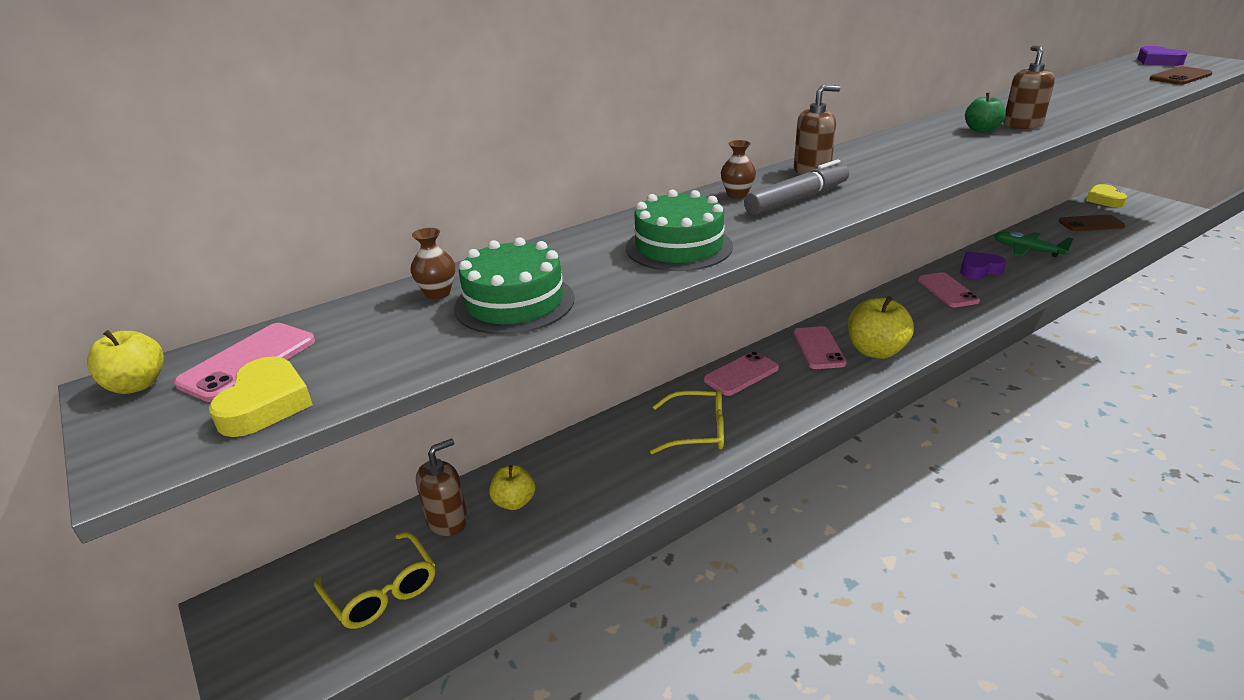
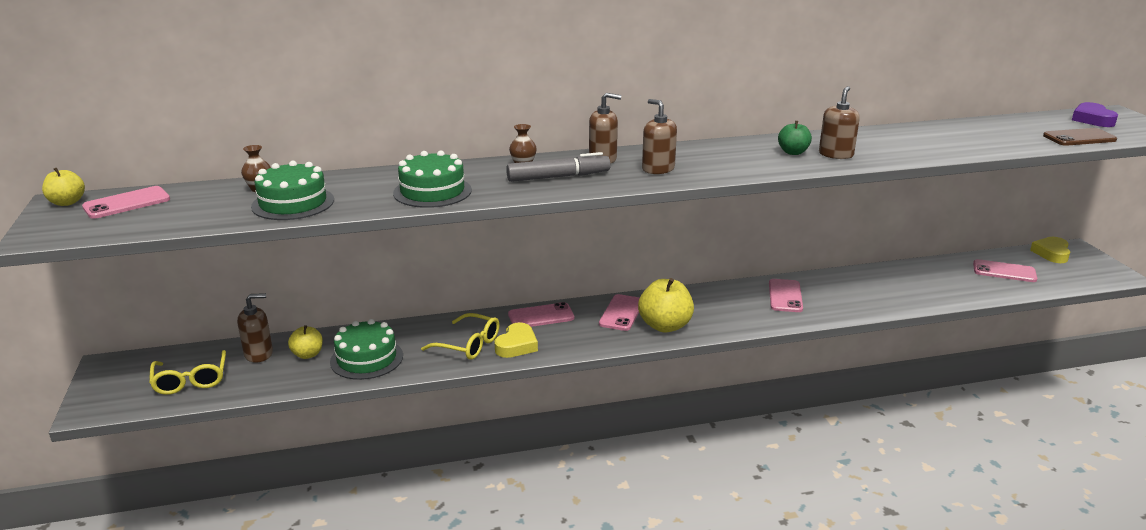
camera: 20 degrees right, 5 degrees down
(265, 404) = (113, 225): yellow heart -> yellow heart (516, 345)
(595, 485) = (366, 359): none -> green cake
(886, 170) = (658, 169): none -> brown soap dispenser
(979, 270) = (837, 286): purple heart -> none
(1028, 250) = (906, 280): green plane -> none
(1091, 224) = (1004, 271): brown phone -> pink phone

